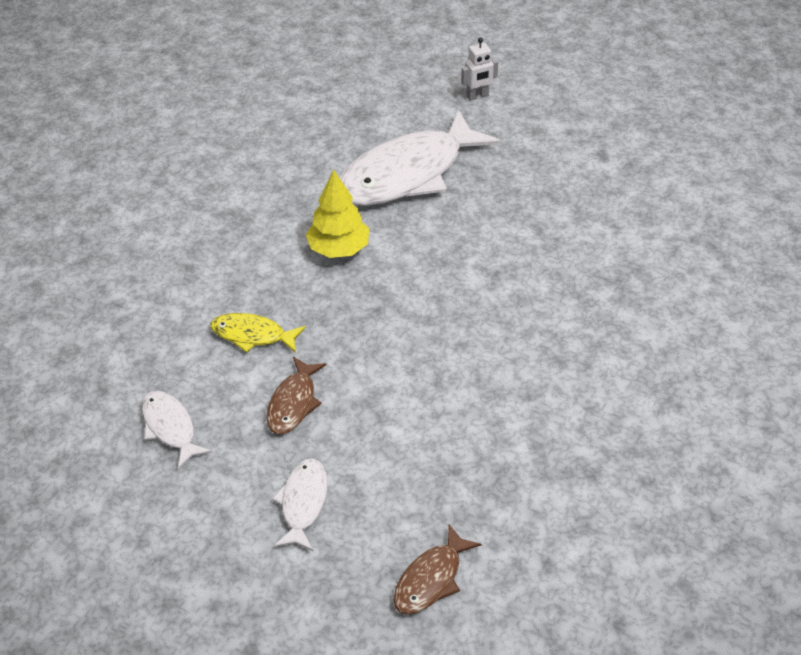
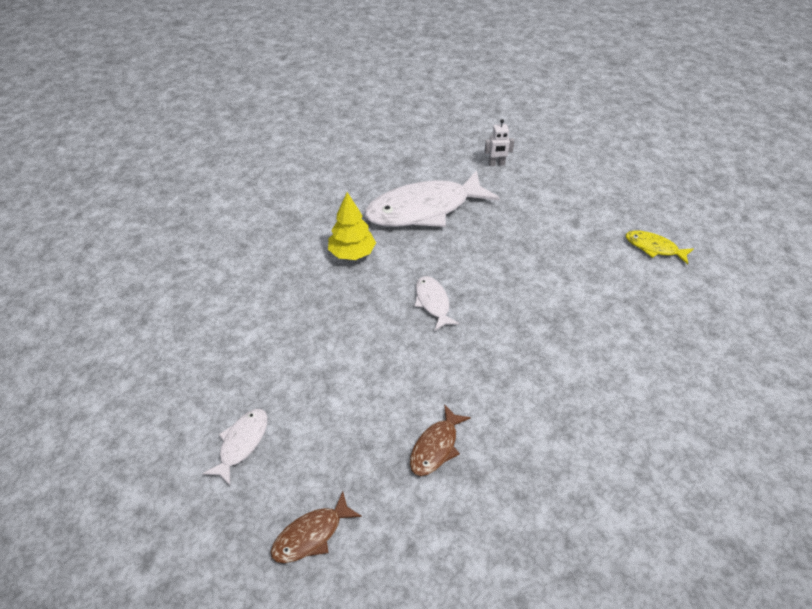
camera: 15 degrees right, 0 degrees up
(170, 427) = (175, 360): white fish -> white fish (433, 302)
(253, 335) = (264, 304): yellow fish -> yellow fish (654, 248)
(293, 403) = (270, 362): brown fish -> brown fish (436, 447)

